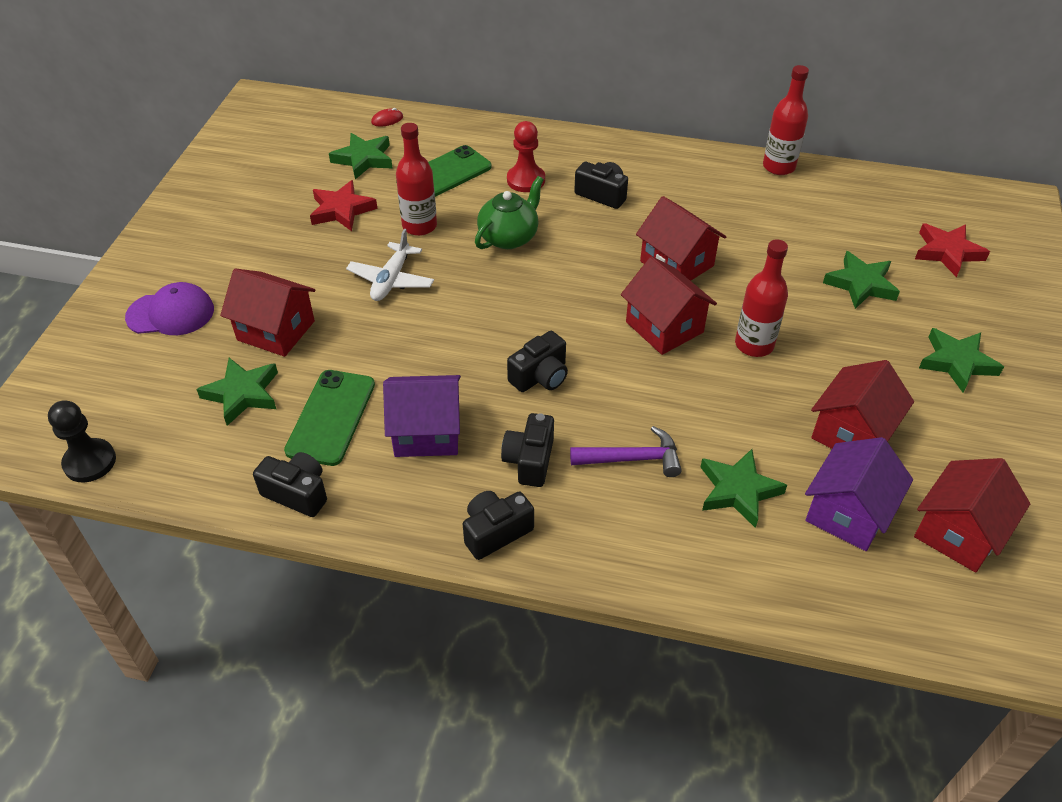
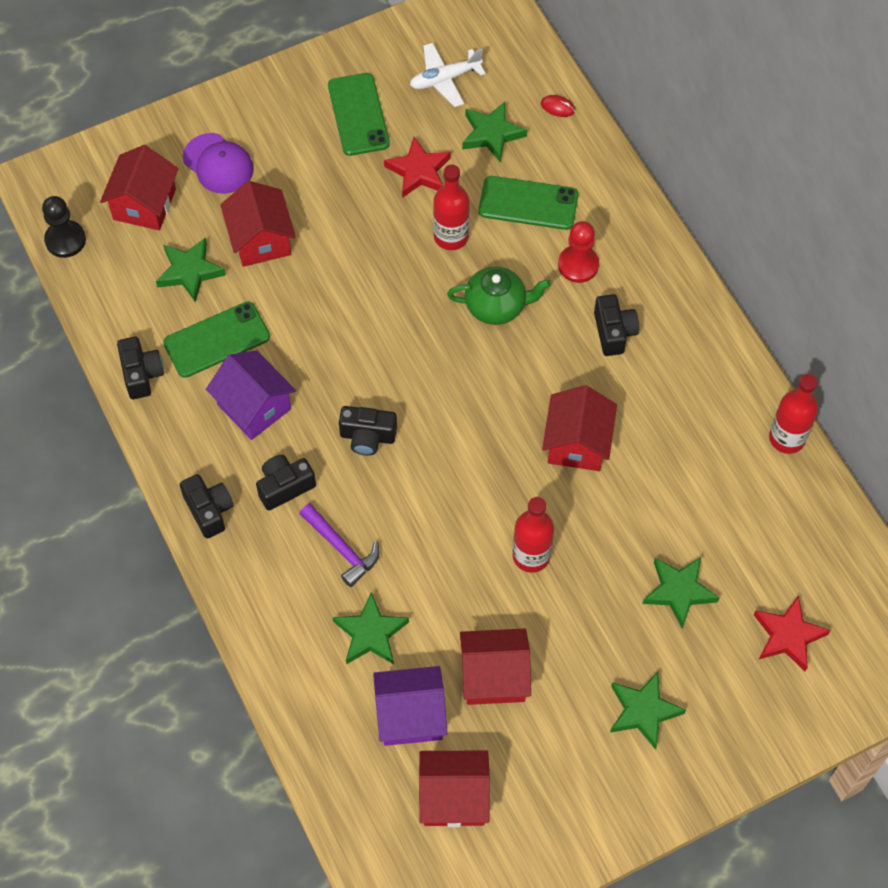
camera: 50 degrees right, 15 degrees up
(248, 212) = (358, 115): none -> green phone
(391, 280) = (375, 267): white plane -> white plane (445, 79)
(495, 532) = (209, 510): black camera -> black camera turned 45 degrees clockwise
(664, 327) = (494, 482): red house -> red house (144, 204)

